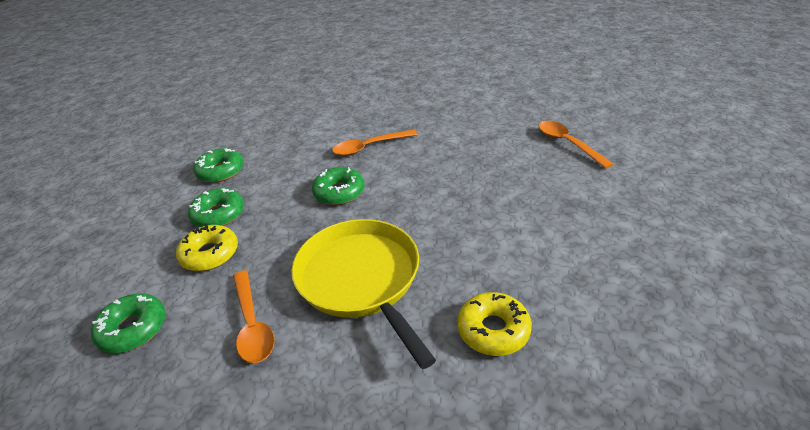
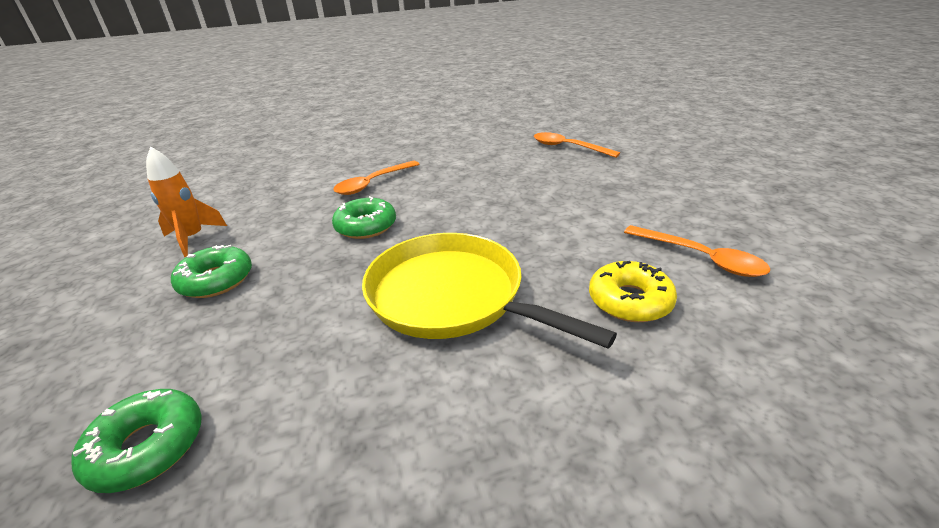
camera: 25 degrees left, 5 degrees down
(210, 254) = (228, 324): yellow donut -> none
(221, 171) = (193, 238): green donut -> orange rocket
(252, 324) = (342, 382): orange spoon -> orange spoon (701, 258)

